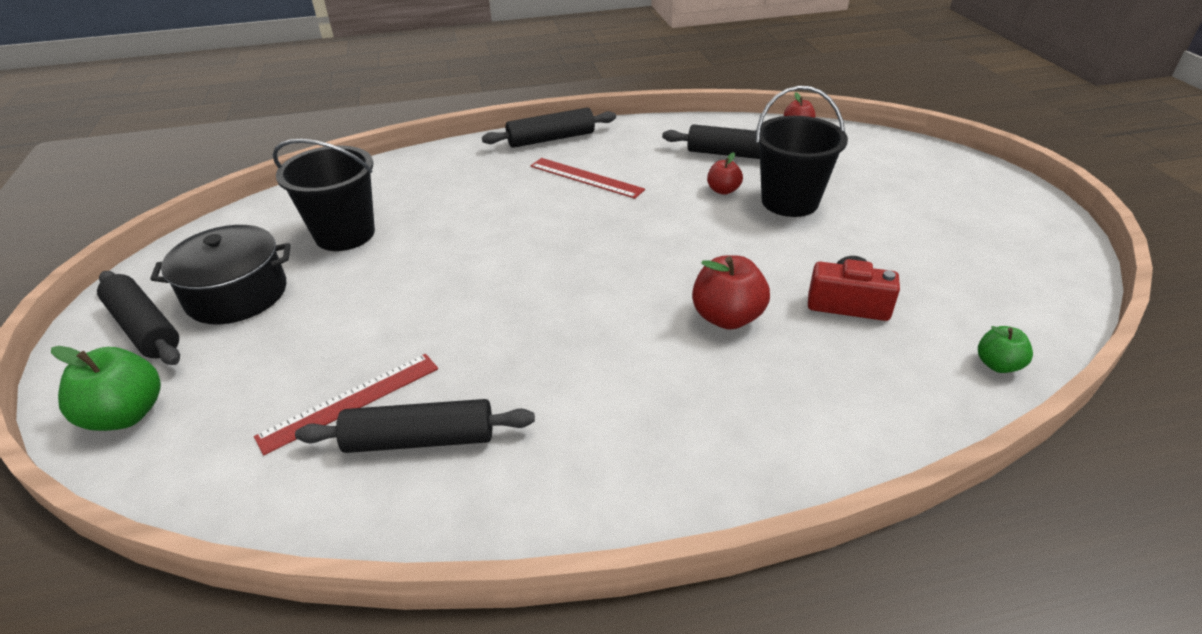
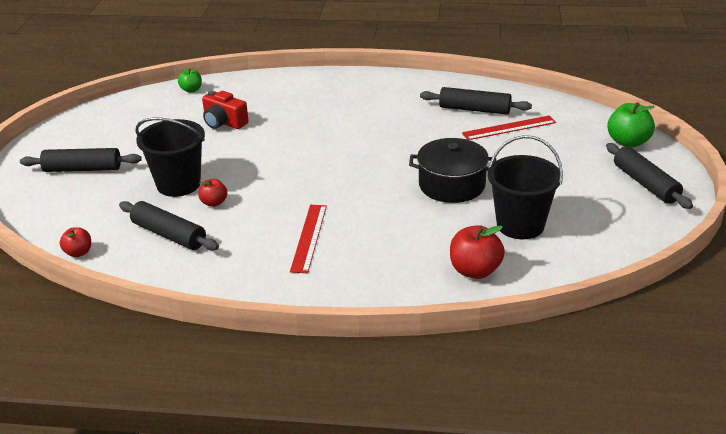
camera: 160 degrees left, 5 degrees down
(237, 294) = (591, 194): black pot -> black pot (452, 185)
(551, 139) = (312, 292): black rolling pin -> black rolling pin (83, 169)
(586, 178) = (309, 237): red ruler -> red ruler turned 45 degrees clockwise
(727, 317) = (294, 128): red apple -> red apple (475, 271)

